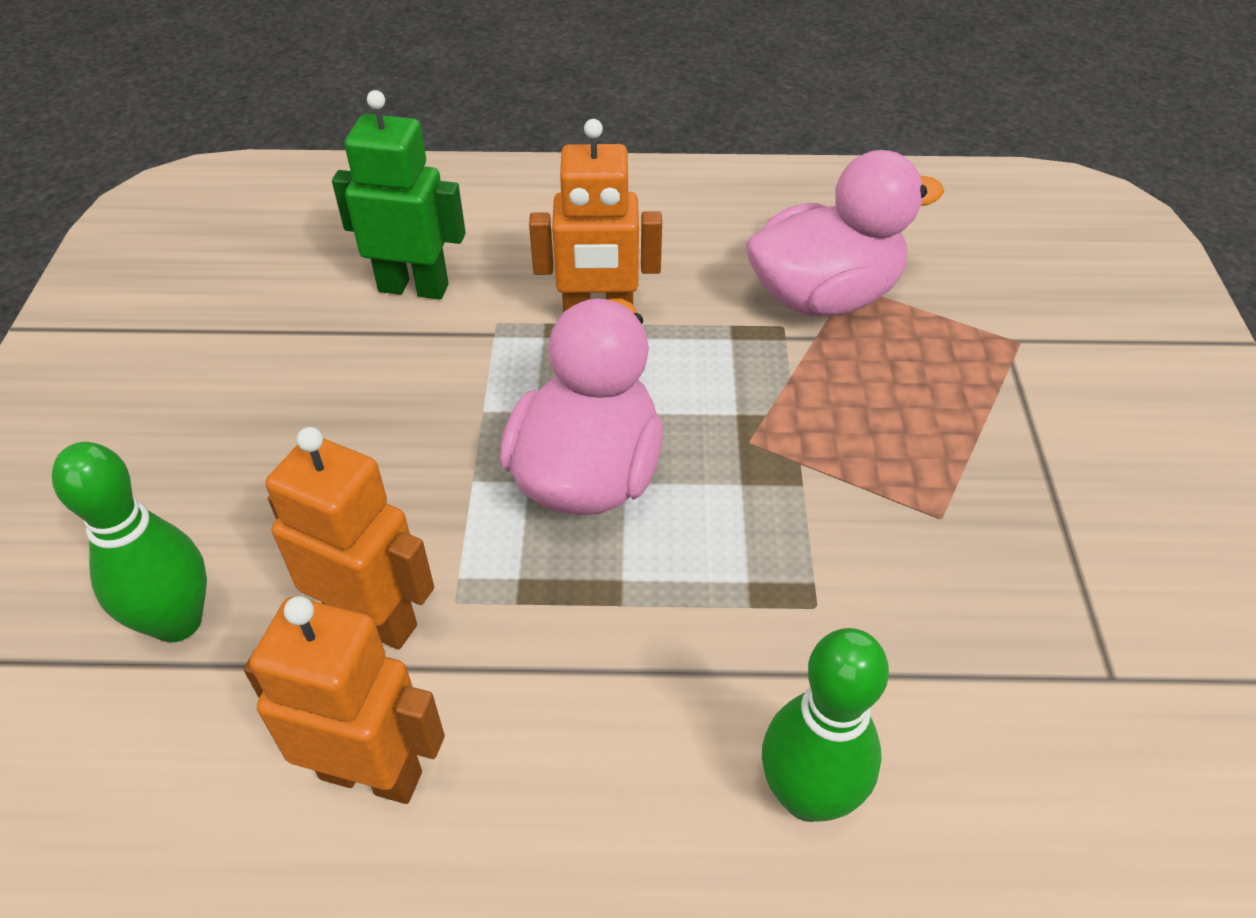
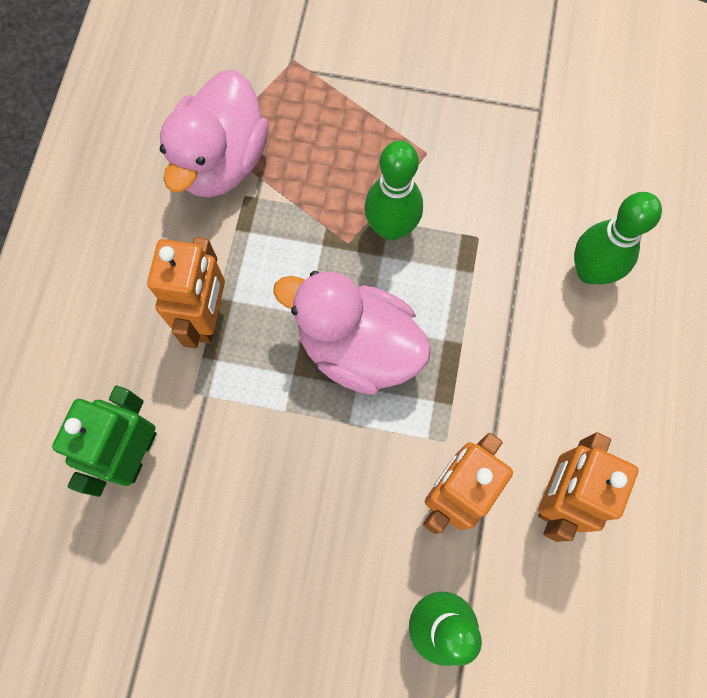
camera: 80 degrees left, 25 degrees up
(791, 488) = (391, 228): none -> green bowling pin
(824, 297) = (221, 161): pink duck -> pink duck turned 150 degrees counterclockwise

